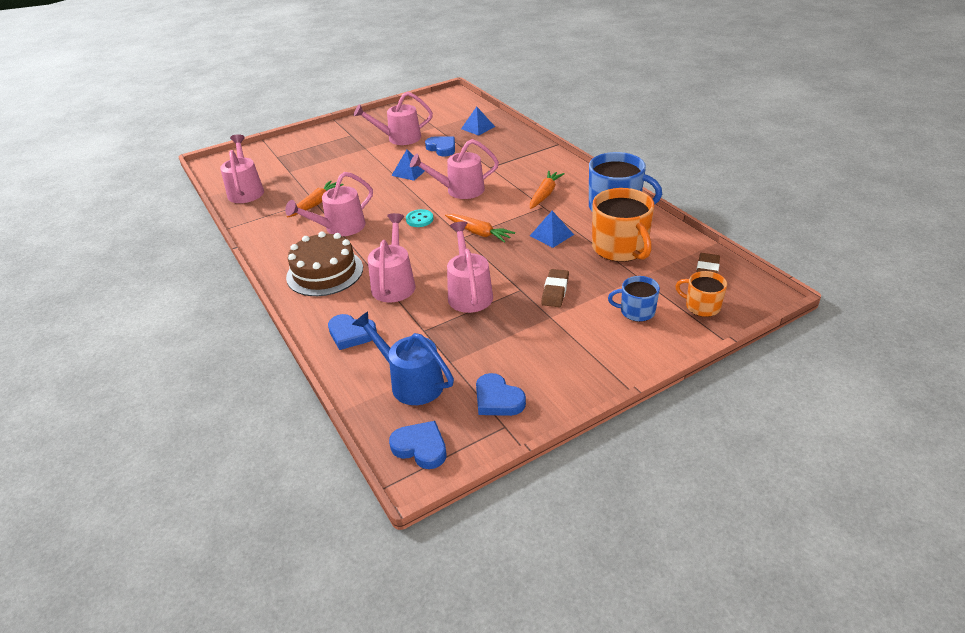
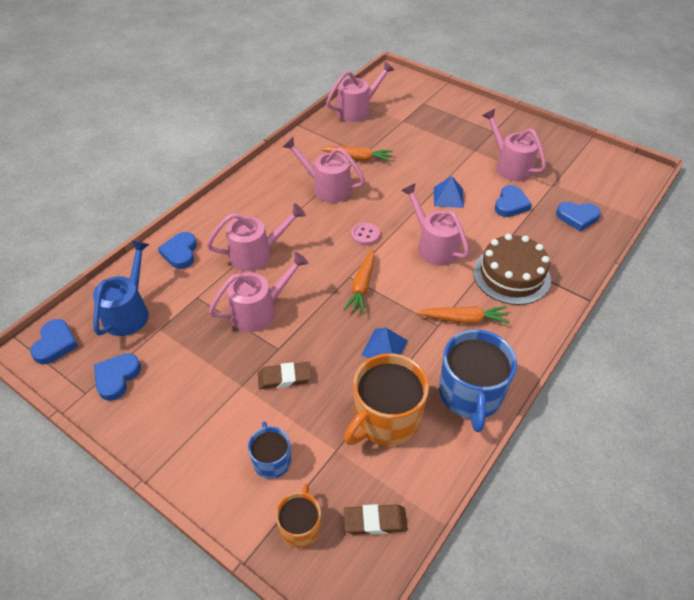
camera: 65 degrees right, 10 degrees up
(325, 272) = (257, 205): brown cake -> brown cake (511, 275)
(419, 219) = (365, 235): turquoise button -> pink button
(478, 127) = (577, 217): blue pyramid -> blue heart

